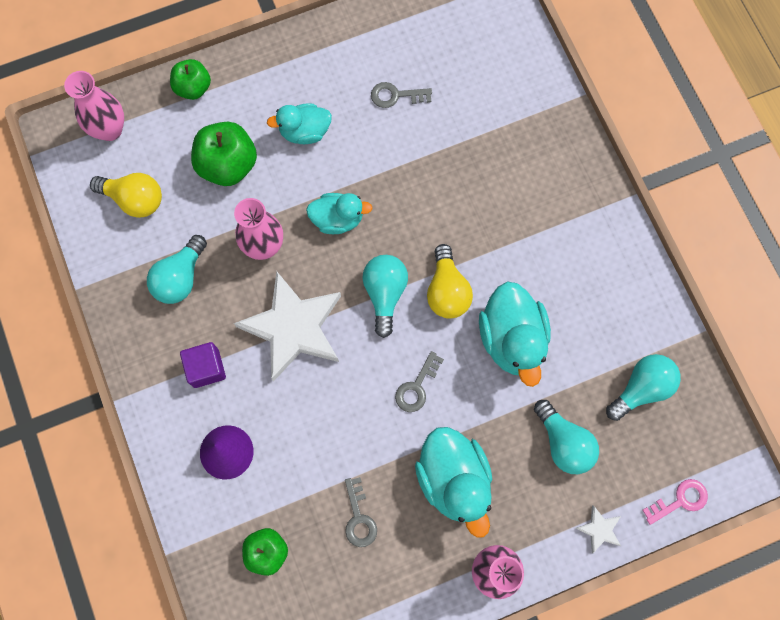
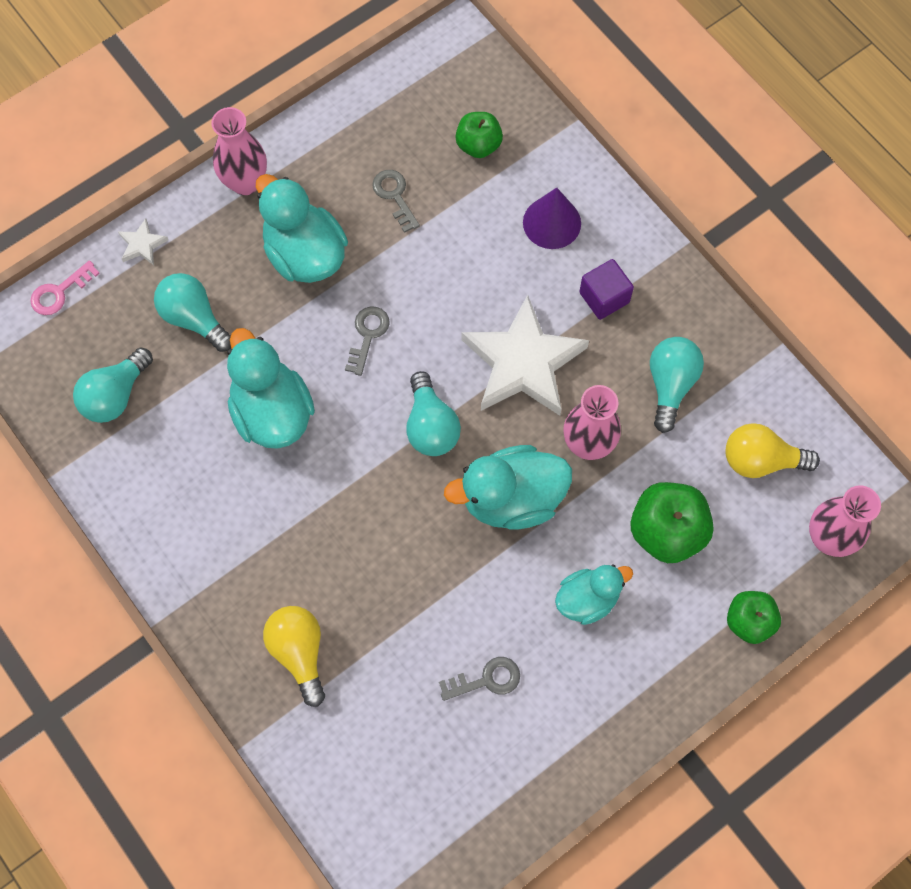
camera: 165 degrees right, 5 degrees down
(337, 219) = (511, 499): turquoise duck -> turquoise duck, size x1.59
(447, 291) = (359, 447): yellow light bulb -> yellow light bulb (299, 652)

